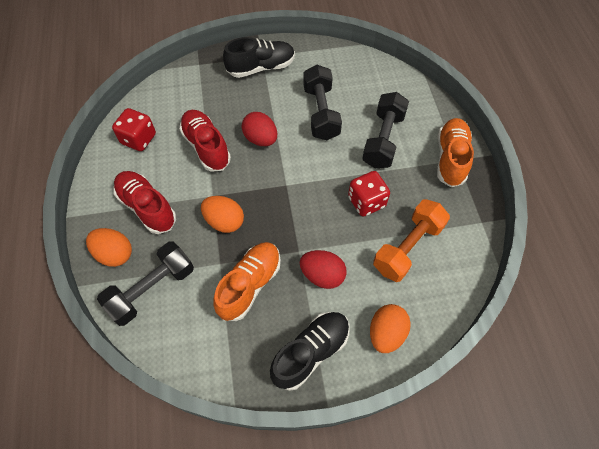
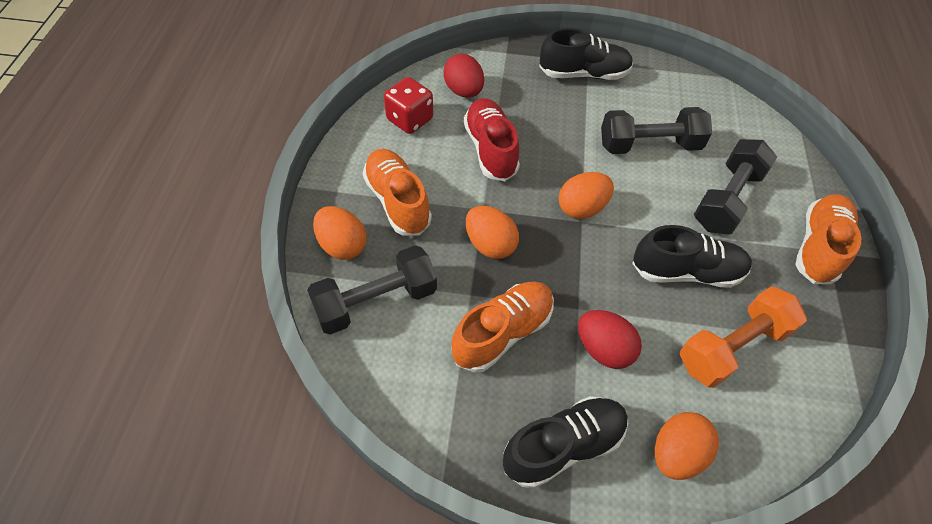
camera: 15 degrees right, 5 degrees down
(147, 207) = (397, 201): red shoe -> orange shoe
(260, 139) = (562, 157): red egg -> red egg (463, 91)
(283, 175) = (581, 208): none -> orange egg
(321, 112) = (649, 145): black dumbbell -> black dumbbell turned 75 degrees clockwise
(366, 202) = (686, 271): red dice -> black shoe

